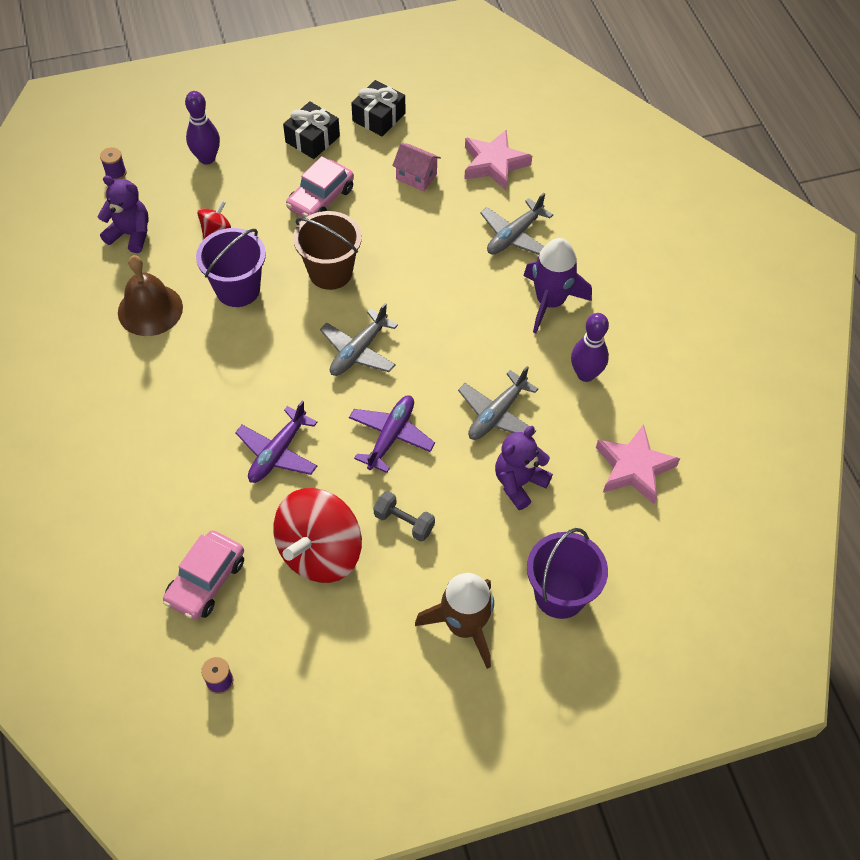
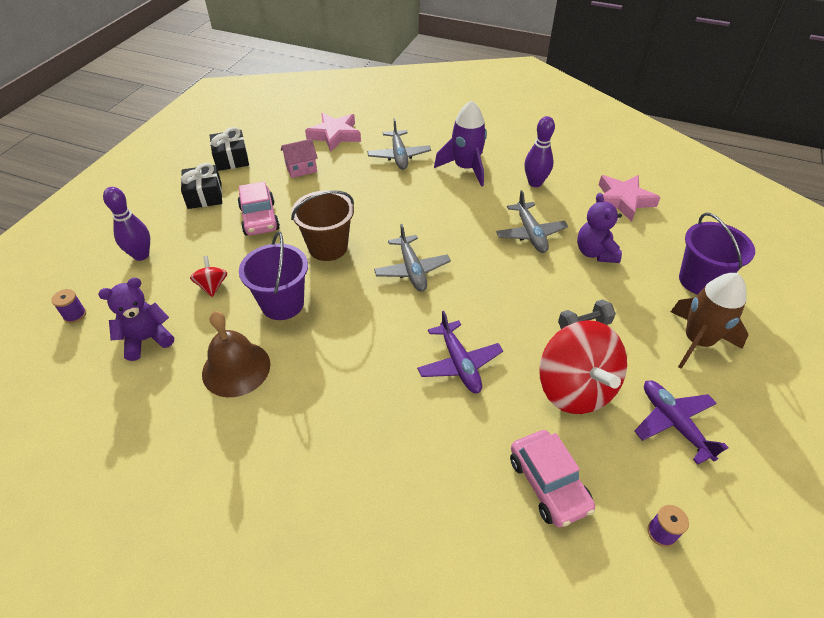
camera: 50 degrees left, 10 degrees down
(391, 436) = (502, 292): purple plane -> purple plane (674, 423)

